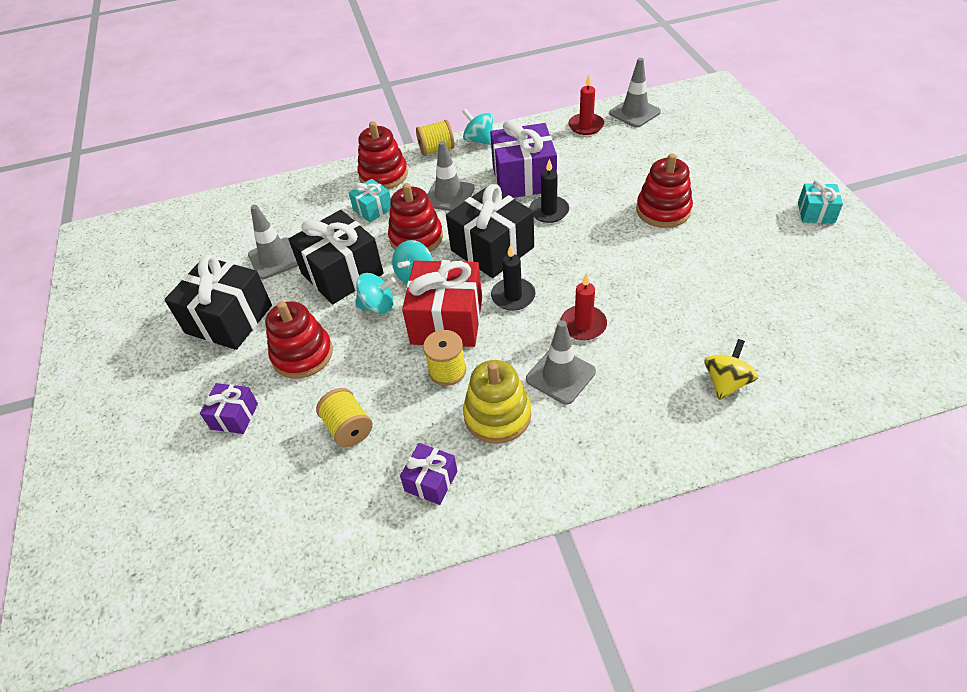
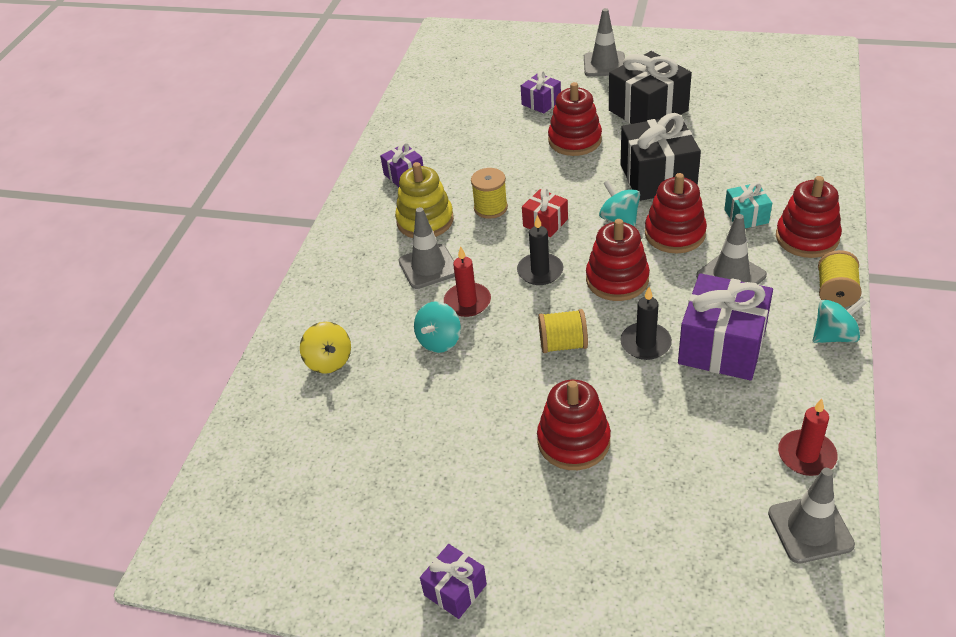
camera: 120 degrees right, 5 degrees down
(275, 258) = (711, 143): grey traffic cone -> grey traffic cone (604, 64)
(348, 428) = (482, 149): yellow spool -> yellow spool (563, 344)
(378, 306) = (597, 189): turquoise spinning top -> turquoise spinning top (439, 341)
(447, 320) = (545, 223): red gift -> red gift, size x0.52
(492, 249) = (617, 279): black gift -> red stacking toy
(816, 212) = (455, 590): turquoise gift -> purple gift

